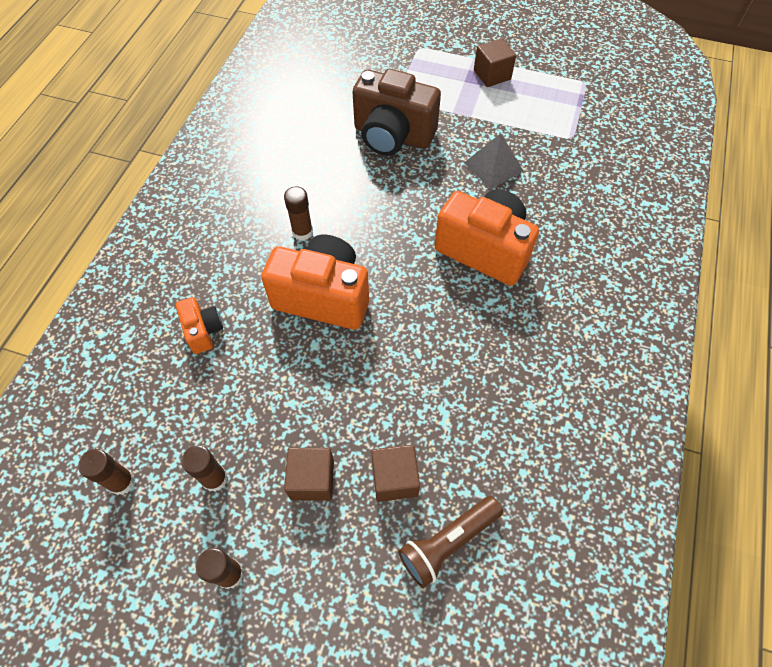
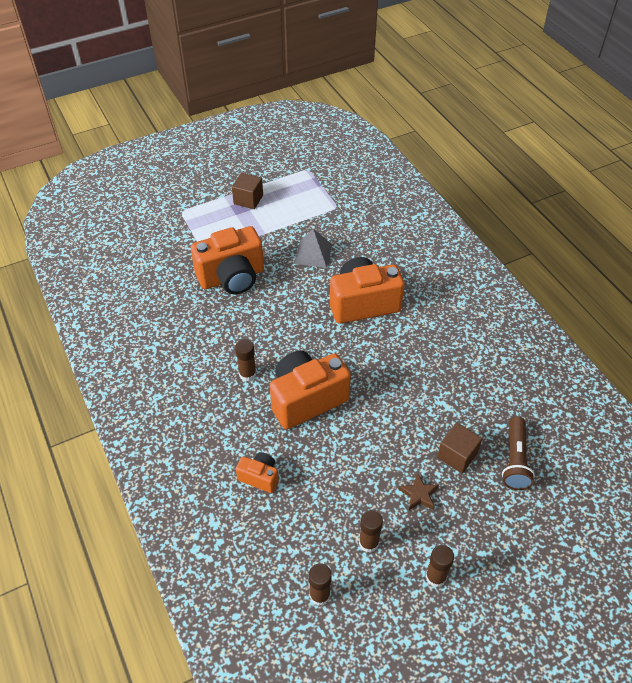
camera: 45 degrees left, 10 degrees down
(312, 479) = (419, 494): brown cube -> brown star
(392, 136) = (232, 277): brown camera -> orange camera

